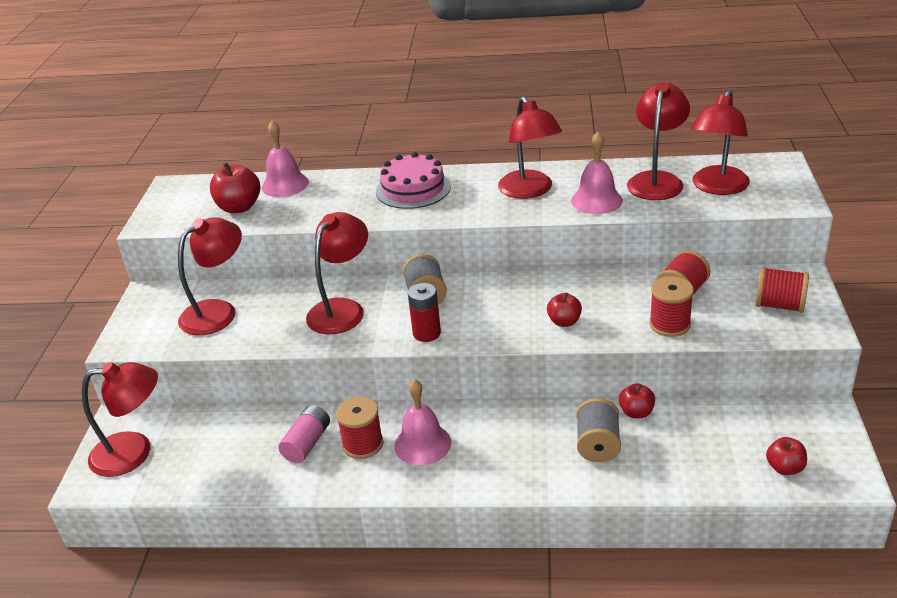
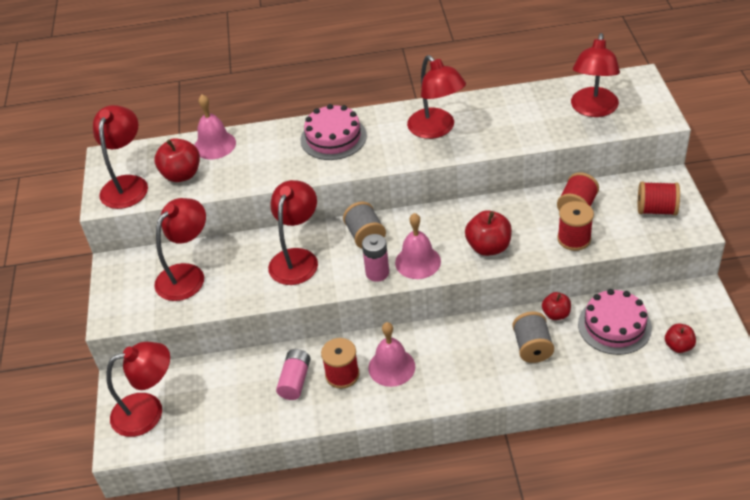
camera: 10 degrees left, 10 degrees up
(426, 333) = (377, 273): red battery -> pink battery
(564, 322) = (488, 247): red apple -> red apple, size x1.61
(596, 200) = (496, 133): pink bell -> pink bell (418, 262)
(656, 180) = (541, 107): red lamp -> red lamp (127, 184)
(706, 434) = (614, 325): none -> pink cake

